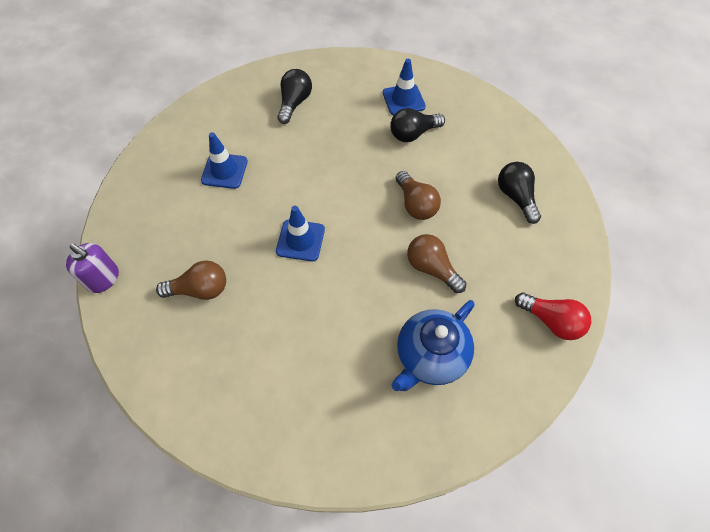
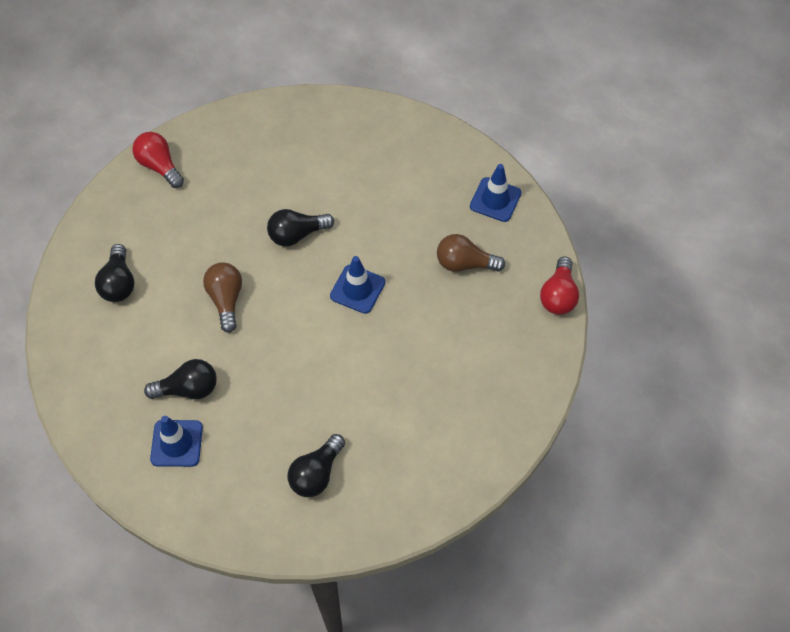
camera: 165 degrees left, 0 degrees up
(103, 279) = (558, 295): purple soap dispenser -> red light bulb
(224, 171) = (422, 391): blue traffic cone -> blue traffic cone (495, 200)
(376, 280) = (297, 234): none -> black light bulb
(430, 356) = (276, 164): blue teapot -> none
(432, 268) = (240, 233): brown light bulb -> none

